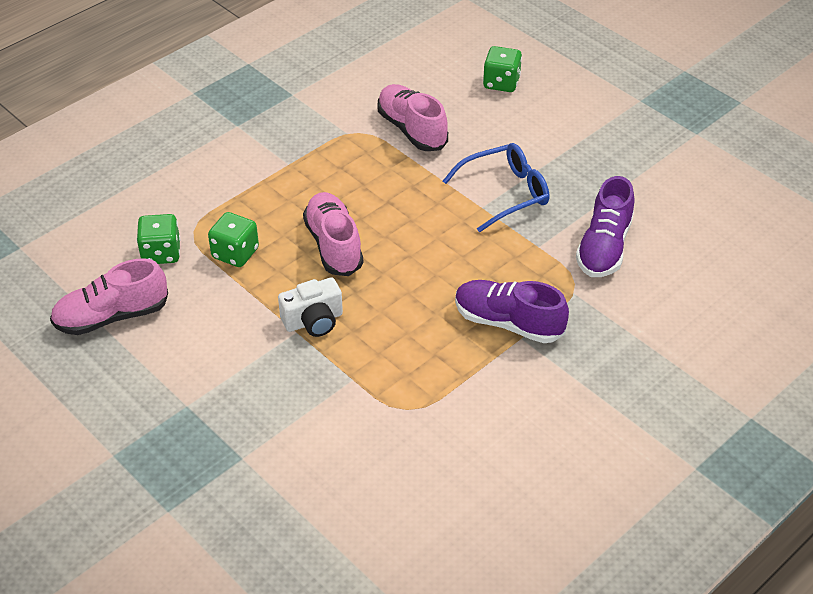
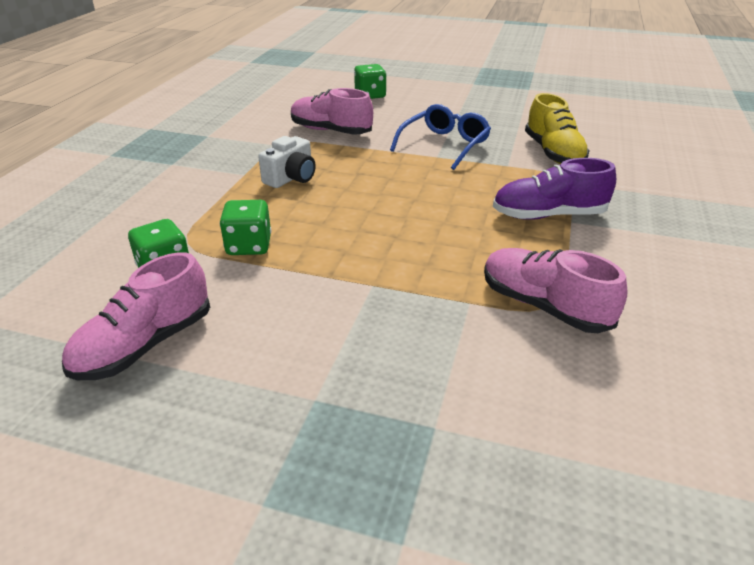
camera: 30 degrees left, 10 degrees down
(313, 321) = (380, 270): white camera -> white camera (291, 178)
(334, 245) = (341, 212): pink shoe -> pink shoe (543, 306)
(604, 247) = (553, 153): purple shoe -> yellow shoe

